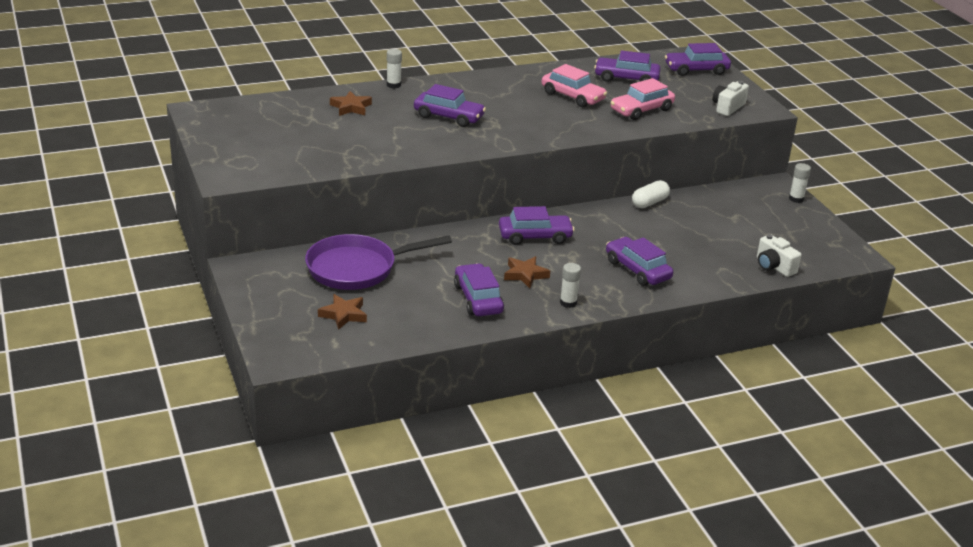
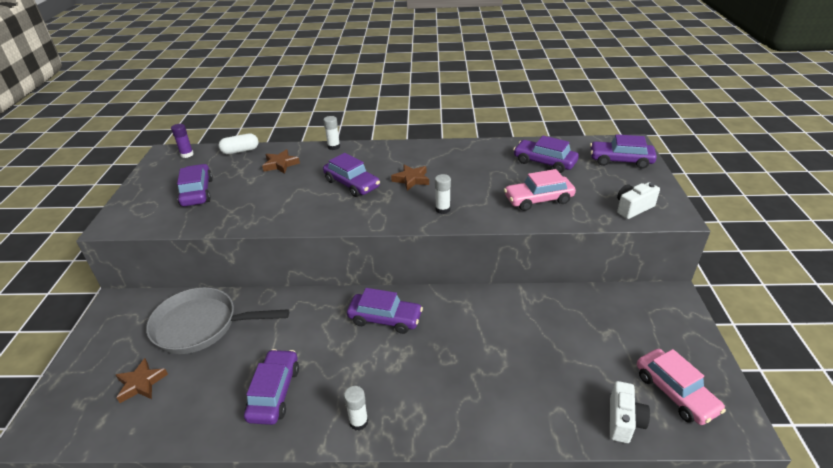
camera: 25 degrees right, 5 degrees up
(226, 109) = (187, 154): none -> purple glue stick
(357, 268) = (201, 325): purple pan -> grey pan
(525, 275) = (342, 369): brown star -> brown star (411, 180)
(572, 96) = (480, 176): pink car -> pink car (675, 393)
(637, 270) = (461, 388): purple car -> purple car (197, 192)
(649, 203) = (523, 296): white capsule -> white capsule (240, 151)
(774, 267) = (623, 421): white camera -> white camera turned 150 degrees counterclockwise
(796, 199) = (689, 320): white glue stick -> white glue stick (442, 209)

